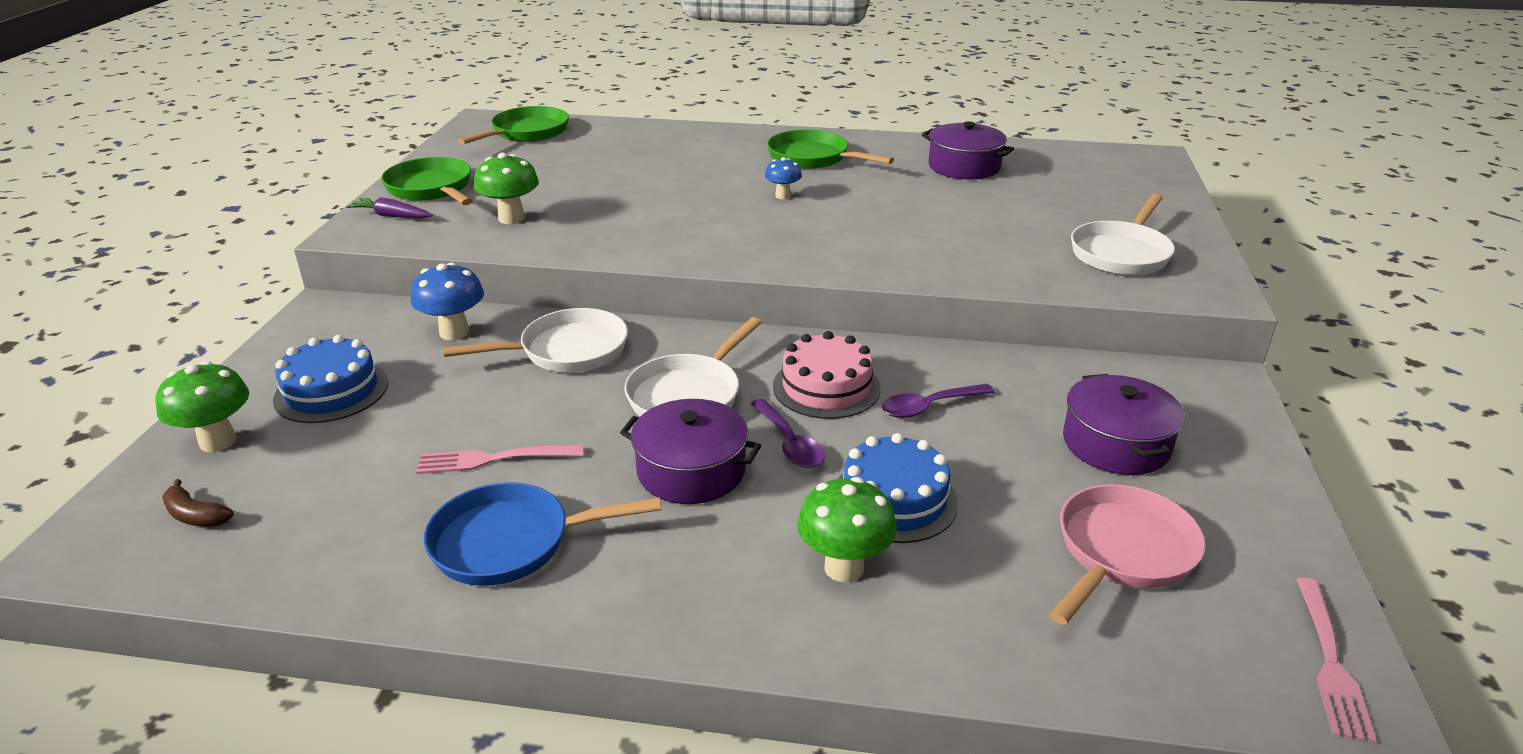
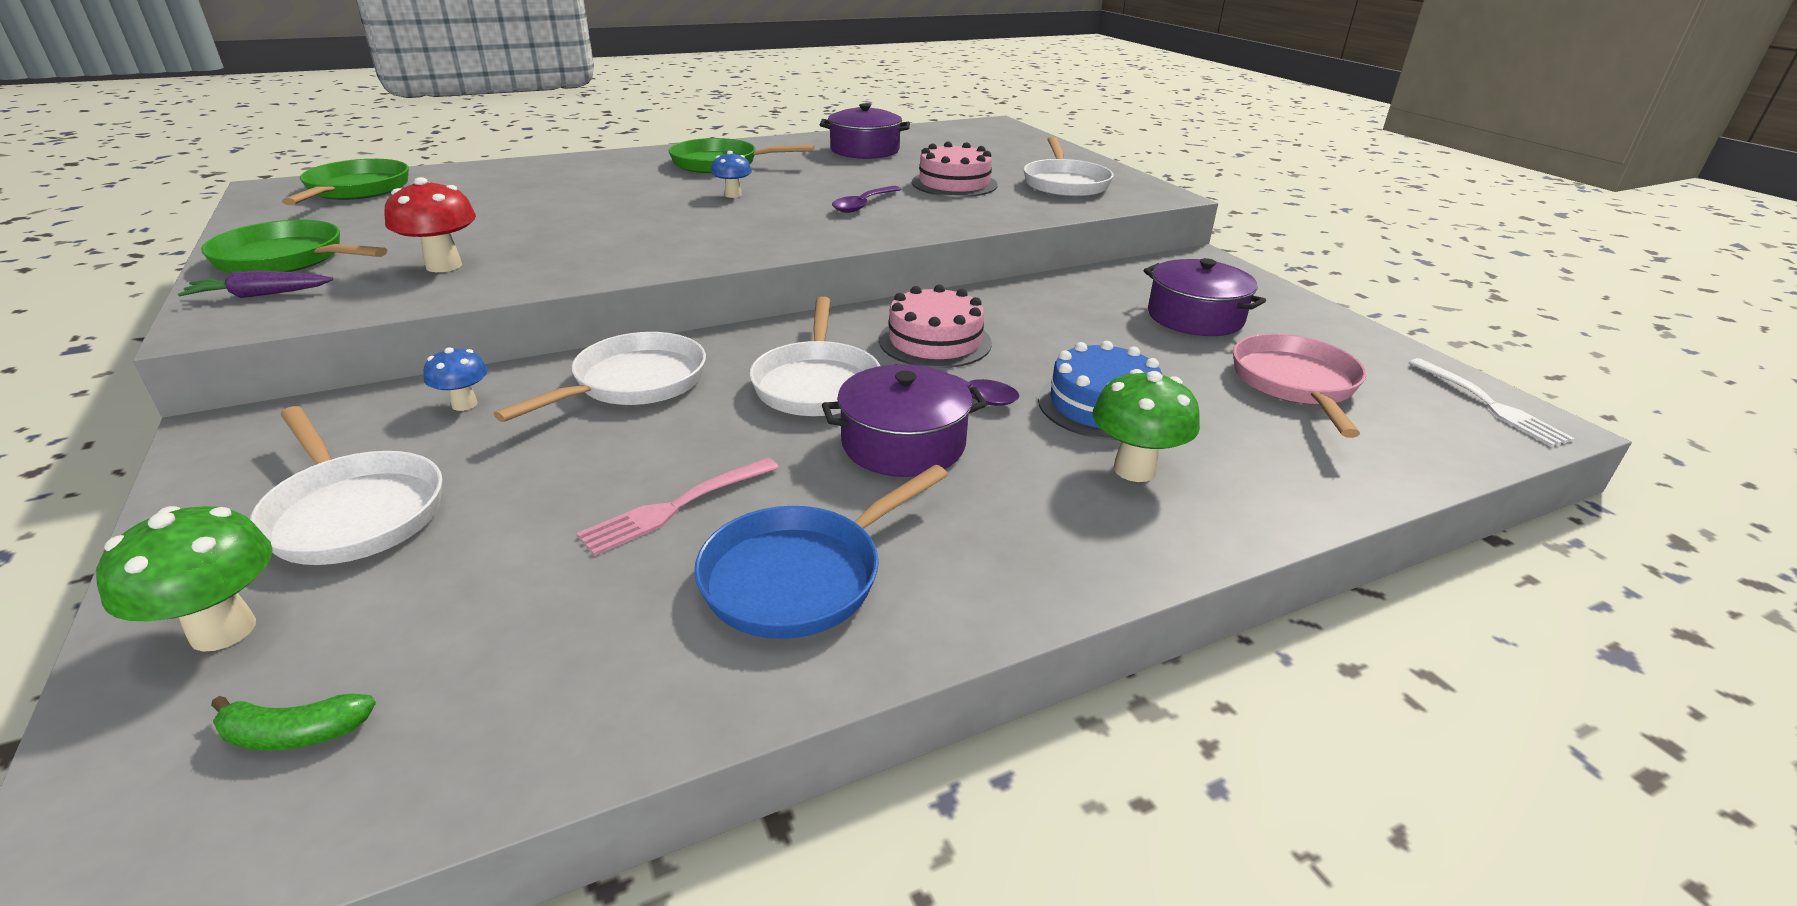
camera: 35 degrees left, 0 degrees up
(195, 515) = (294, 734): brown banana -> green banana
(331, 391) = (353, 513): blue cake -> white pan
(454, 332) = (464, 404): blue mushroom -> blue mushroom, size x0.62
(511, 218) = (444, 266): green mushroom -> red mushroom
(929, 407) = (1036, 331): purple spoon -> purple spoon (863, 205)
(1001, 227) = (954, 183): none -> pink cake
(1330, 662) = (1489, 404): pink fork -> white fork

